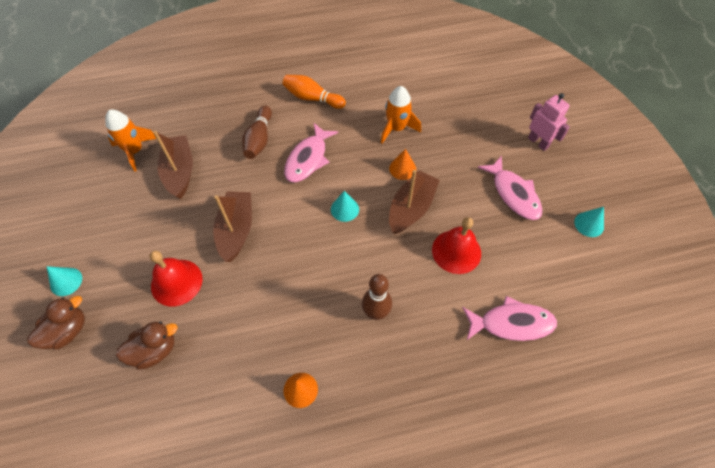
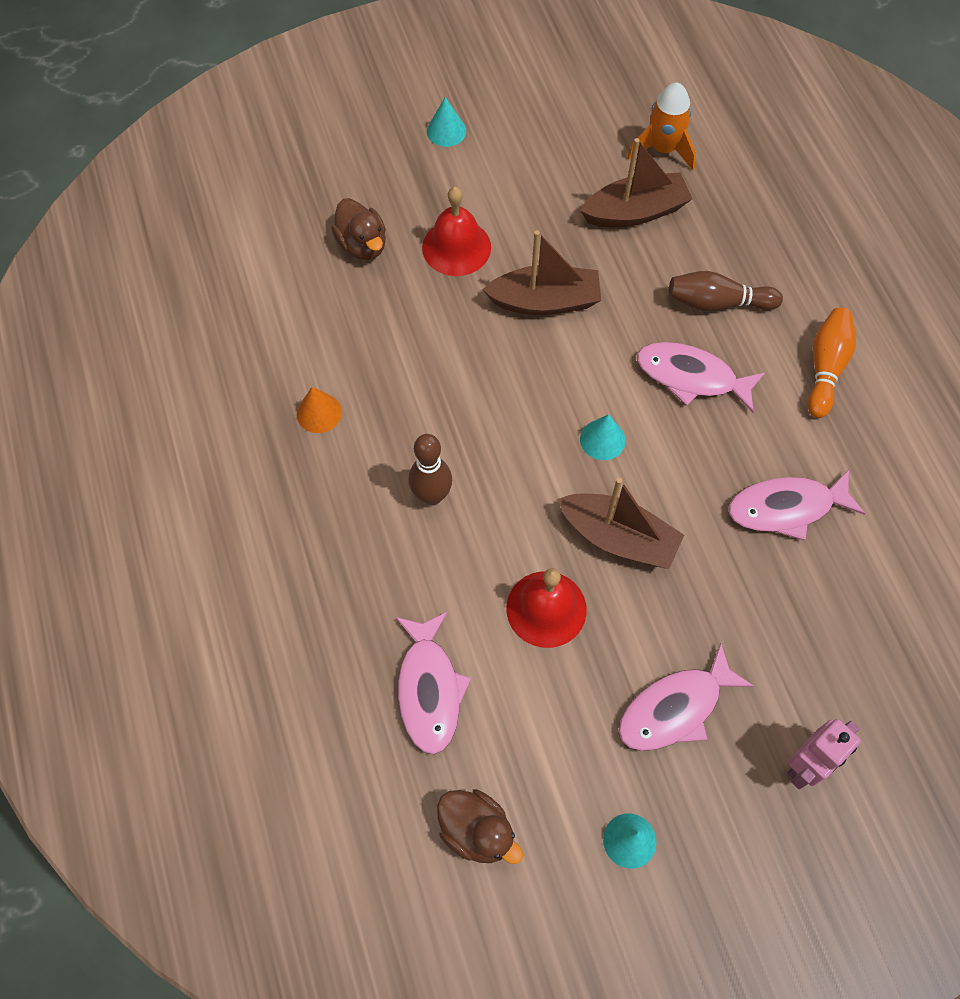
camera: 85 degrees right, 5 degrees up
(67, 331) = (381, 151): brown duck -> brown duck (477, 831)
(396, 128) = (786, 508): orange rocket -> pink fish
(402, 168) = (698, 521): orange cone -> none

